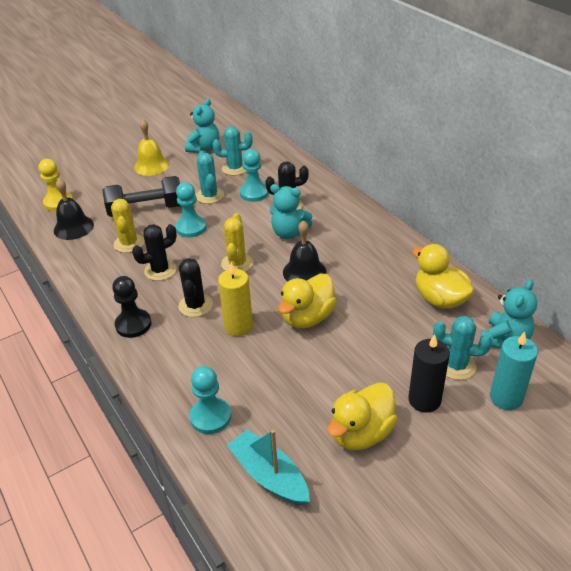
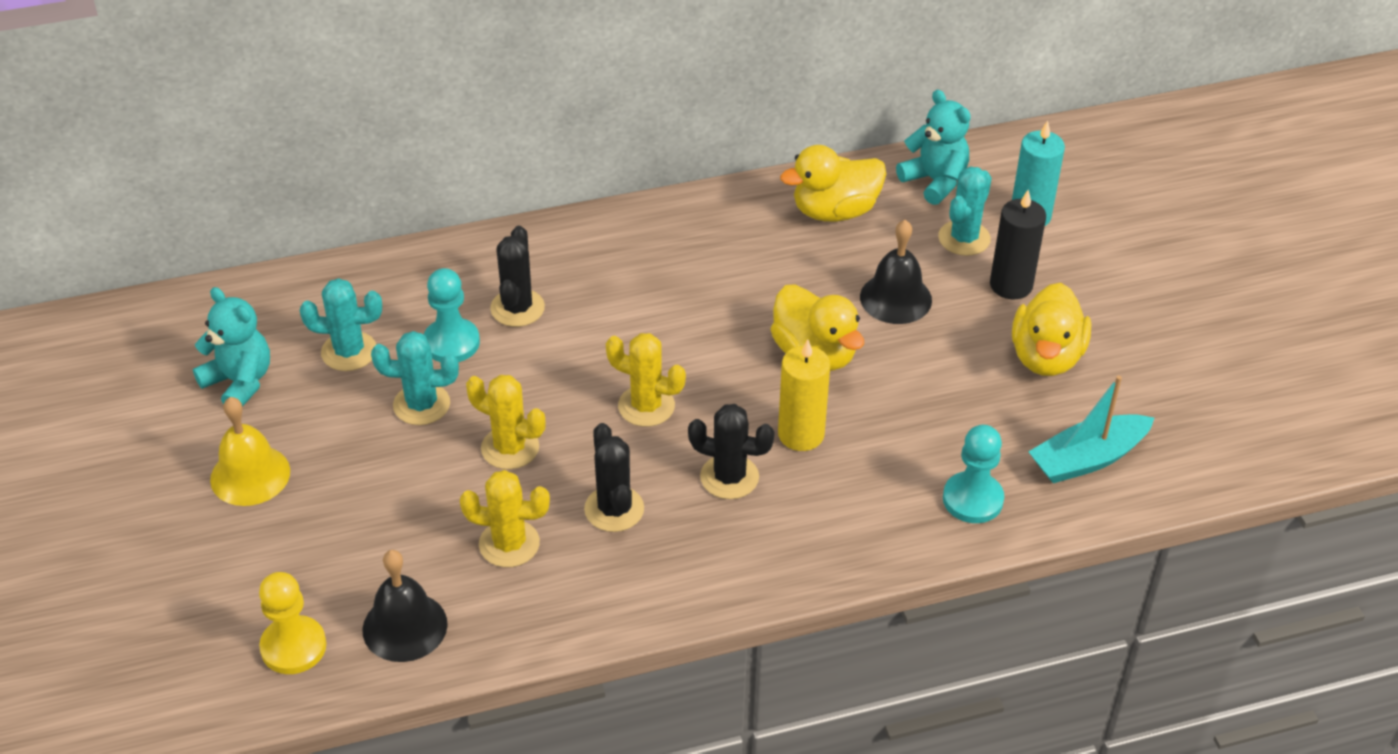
camera: 75 degrees left, 5 degrees up
(133, 324) = (741, 564): black pawn -> none
(146, 210) = (411, 504): black dumbbell -> none
(191, 228) = (510, 448): turquoise pawn -> yellow cactus
(235, 168) = (349, 351): turquoise cactus -> turquoise cactus turned 75 degrees clockwise
(289, 233) = (598, 325): turquoise teddy bear -> none
(304, 272) = (708, 331): black bell -> black bell (895, 298)
(361, 433) = (1046, 357): yellow duck -> yellow duck turned 45 degrees clockwise

